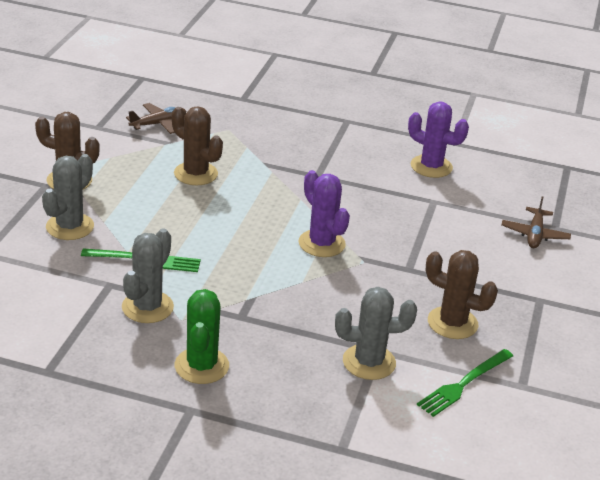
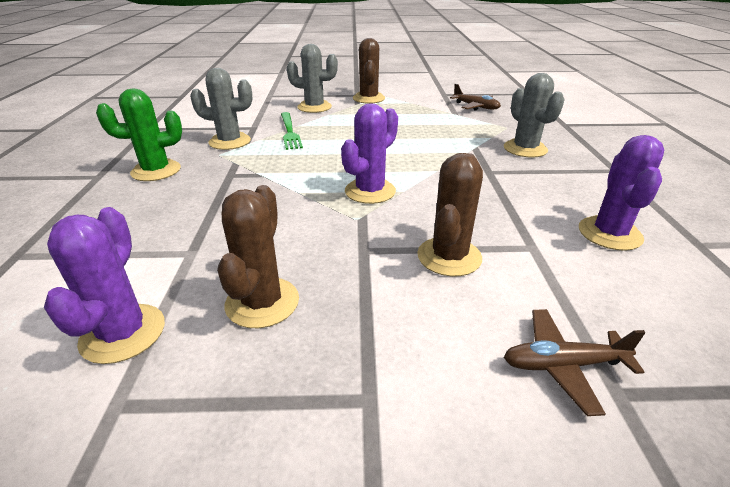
camera: 75 degrees right, 0 degrees up
(195, 174) = (423, 127): brown cactus -> brown cactus (449, 257)
(369, 362) = (167, 249): grey cactus -> grey cactus (525, 149)
(464, 384) = (123, 333): green fork -> purple cactus

